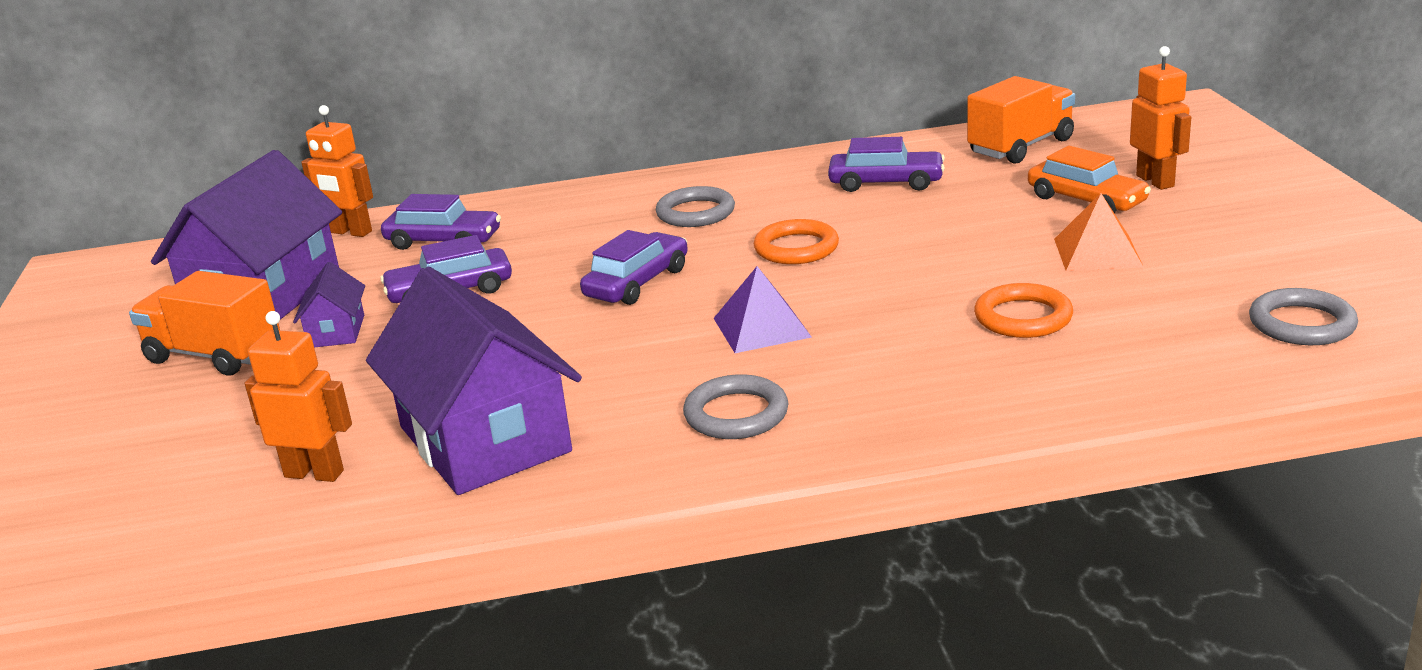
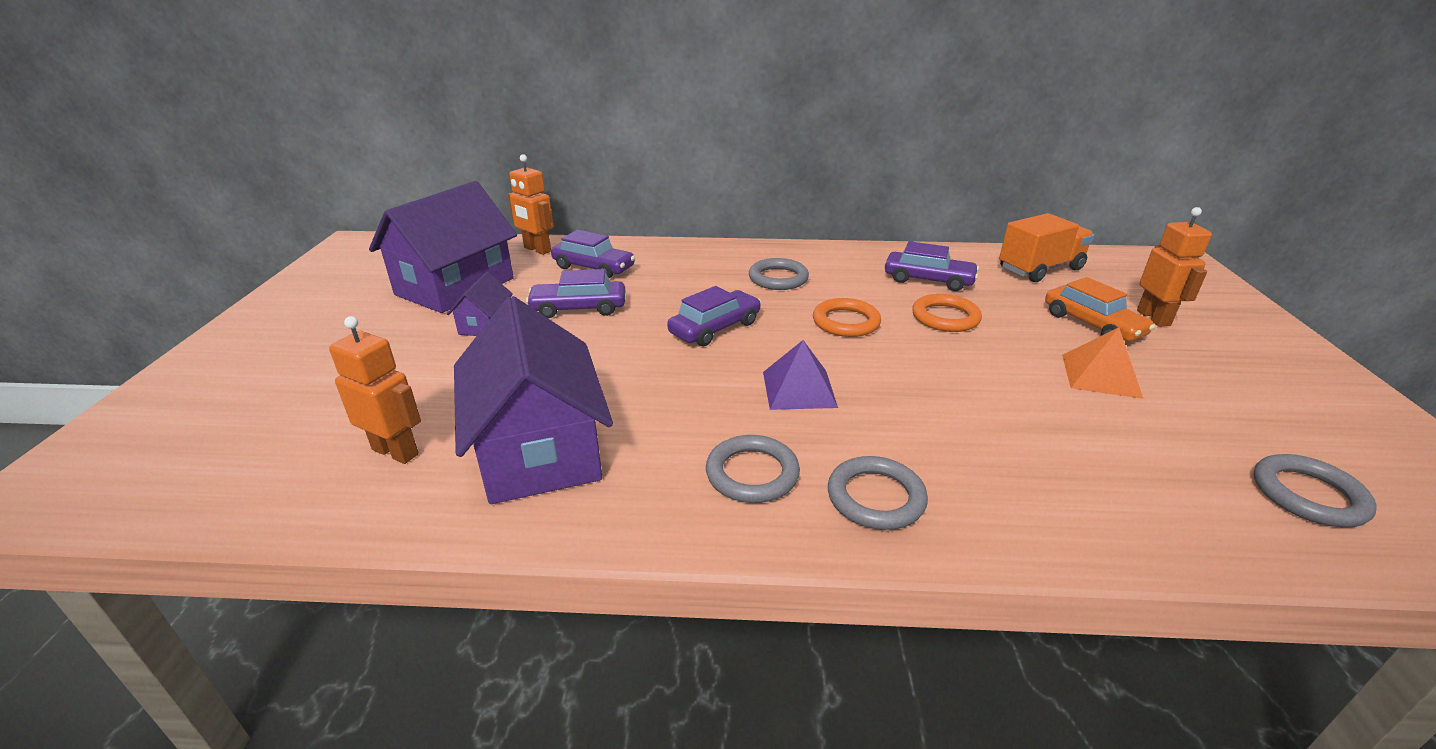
camera: 10 degrees right, 5 degrees up
(214, 355) = (394, 327): orange truck -> none
(874, 408) = (875, 497): none -> grey ring
(1023, 317) = (1027, 428): orange ring -> orange ring (945, 317)

